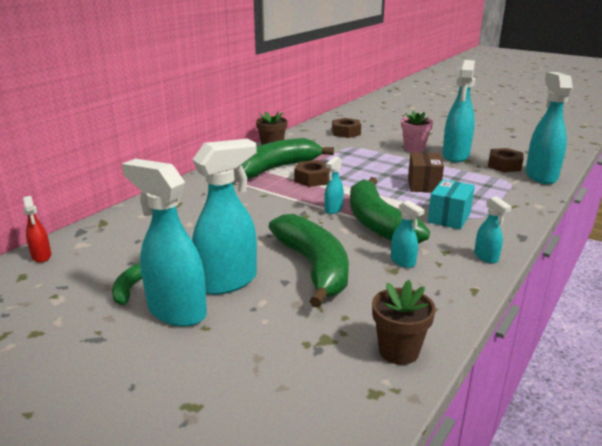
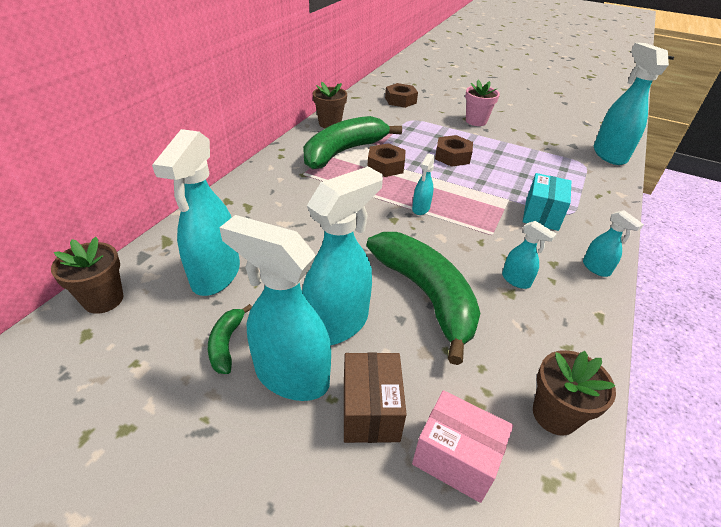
camera: 10 degrees left, 15 degrees up
(41, 256) = (103, 299): red spray bottle -> brown flower pot
(297, 370) = (456, 457): none -> pink box
(377, 224) = (473, 227): green banana -> none
(423, 185) = (501, 170): brown box -> brown box (370, 410)
(455, 156) = (519, 130): turquoise spray bottle -> turquoise spray bottle (215, 275)
(504, 165) = (570, 141): brown nut -> brown nut (452, 156)

